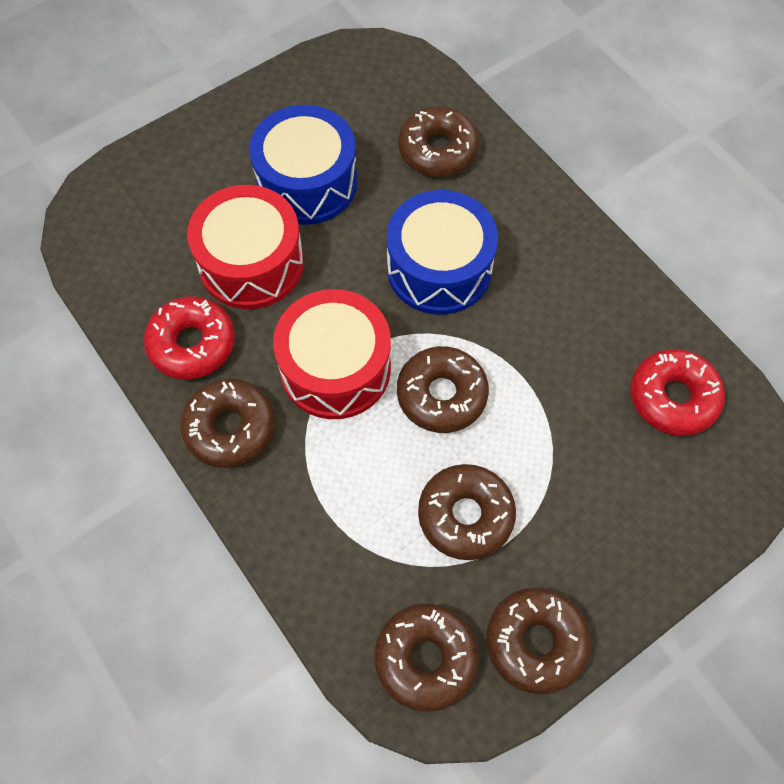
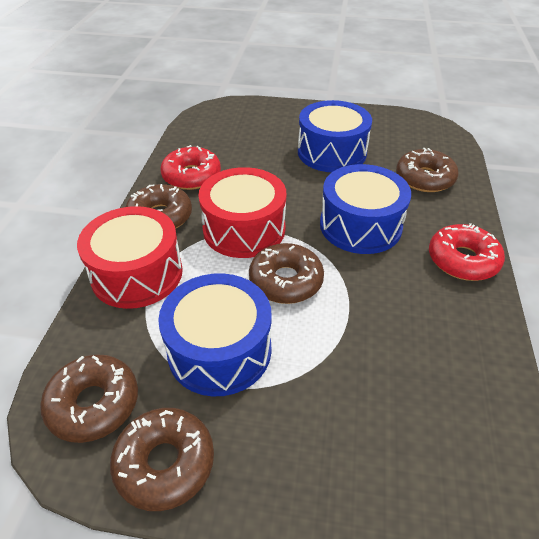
camera: 45 degrees right, 20 degrees down
(251, 263) = (261, 165): red drum -> red drum (137, 274)
(465, 515) = (219, 350): brown donut -> blue drum
(673, 398) = (451, 403): red donut -> red donut (462, 260)

